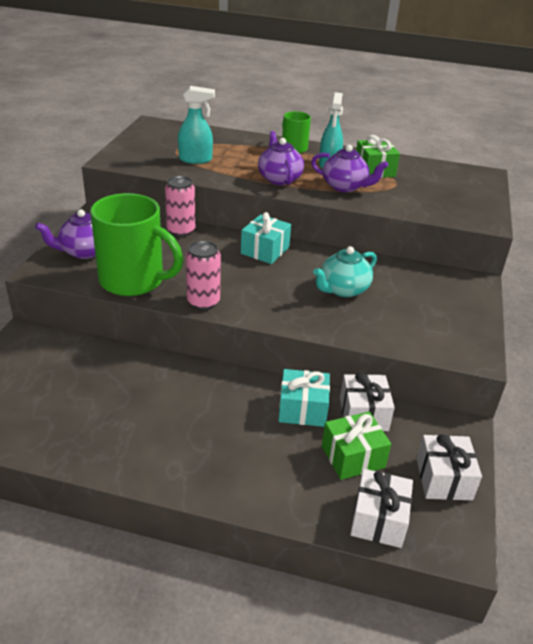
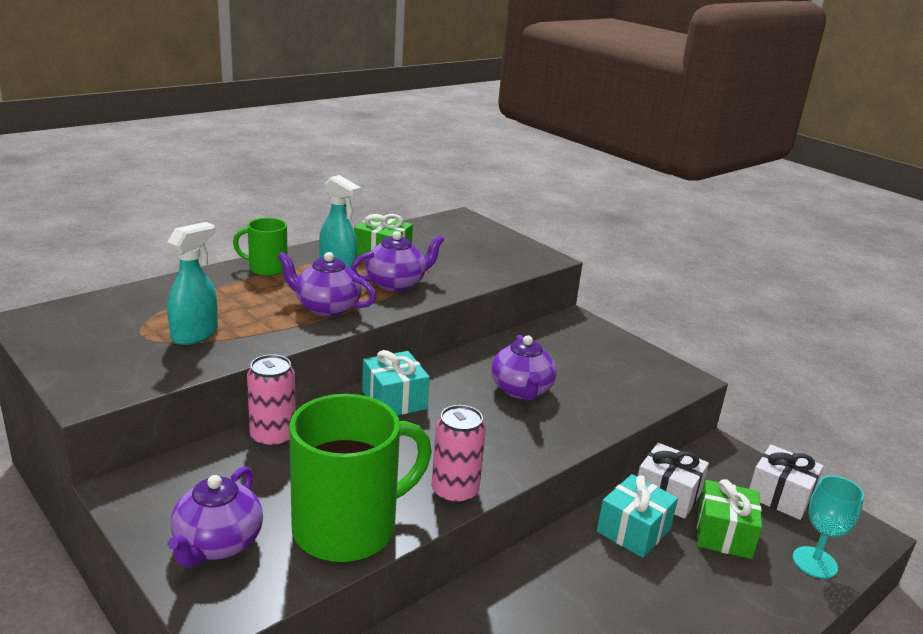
camera: 55 degrees left, 10 degrees down
(343, 289) = (521, 390): turquoise teapot -> purple teapot
(378, 519) = (814, 562): white gift -> turquoise goblet

